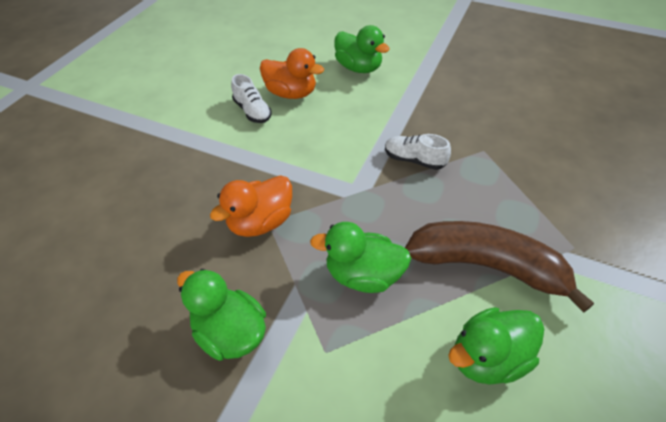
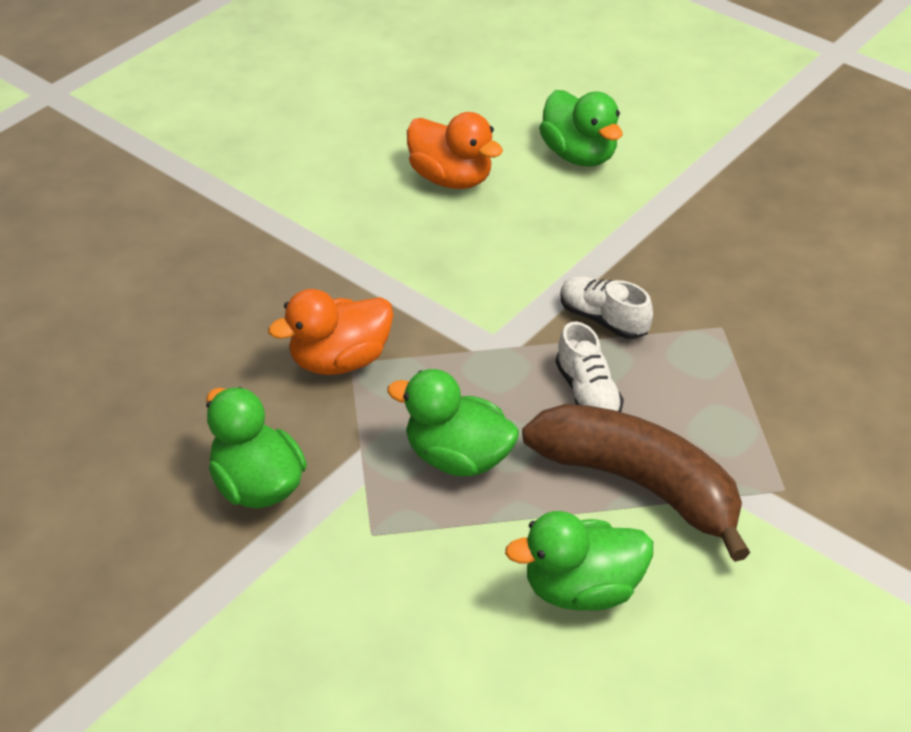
camera: 15 degrees right, 5 degrees down
(252, 111) = (380, 196): white shoe -> white shoe (587, 393)

